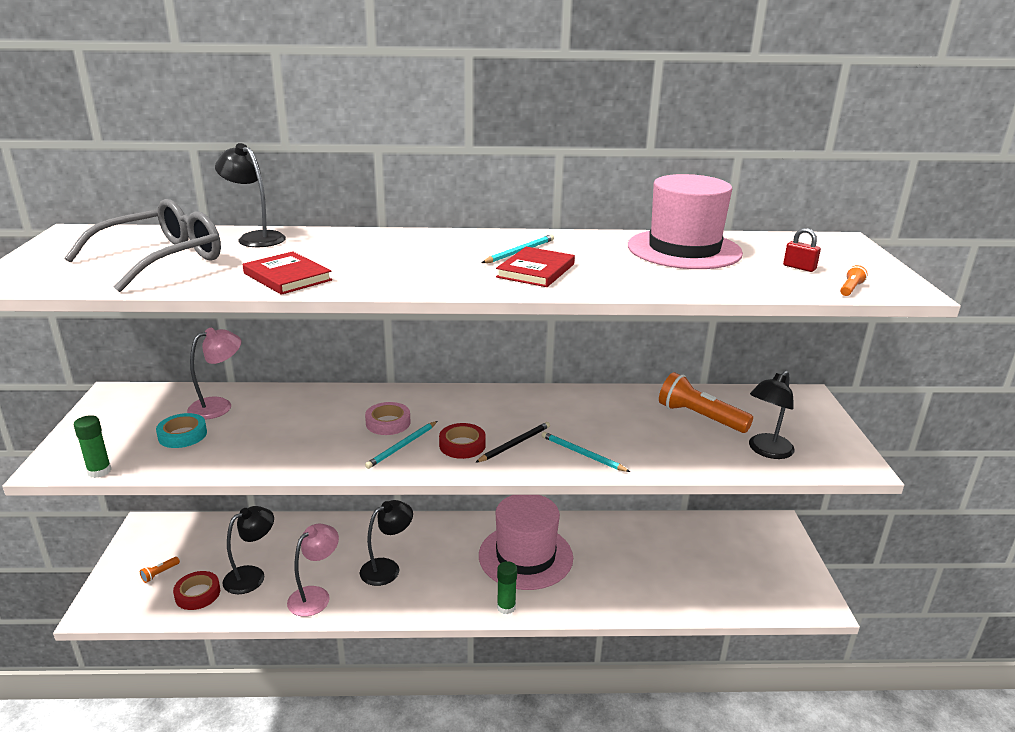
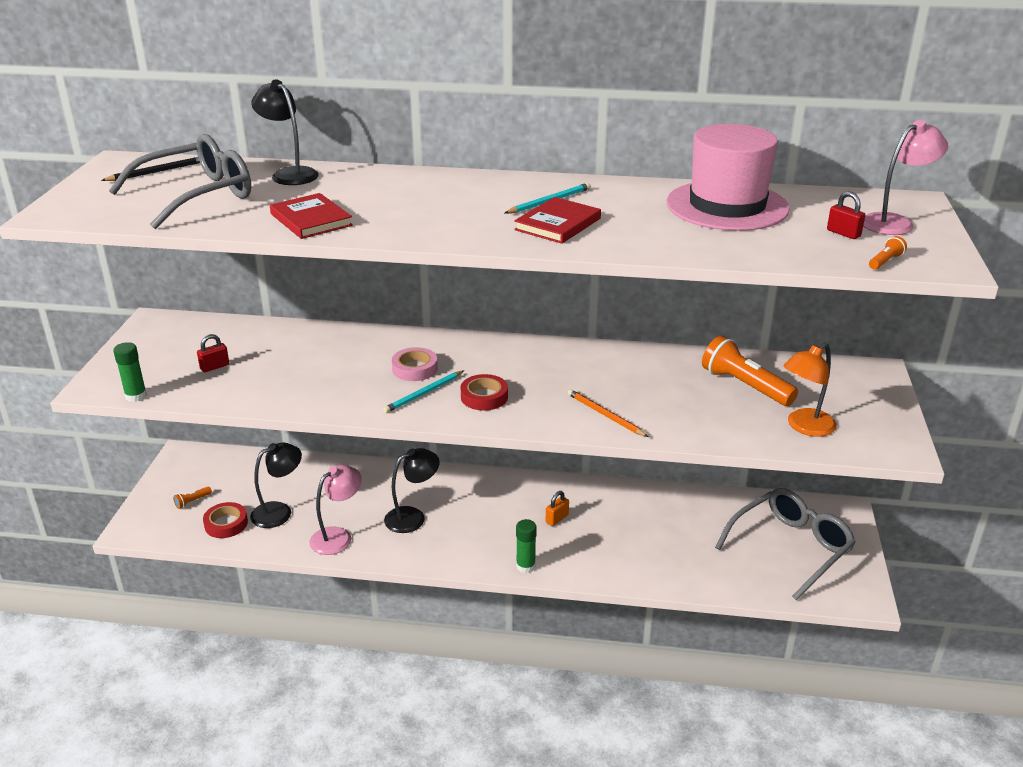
camera: 10 degrees right, 5 degrees up
(182, 435) = (215, 367): turquoise tape -> red padlock
(219, 406) = (252, 340): pink lamp -> pink lamp (894, 222)
(515, 444) = (538, 400): black pencil -> black pencil (157, 171)
(525, 556) = (557, 519): pink hat -> orange padlock
(582, 454) = (605, 415): turquoise pencil -> orange pencil
(742, 563) = (790, 548): none -> grey glasses
(766, 451) = (804, 427): black lamp -> orange lamp

